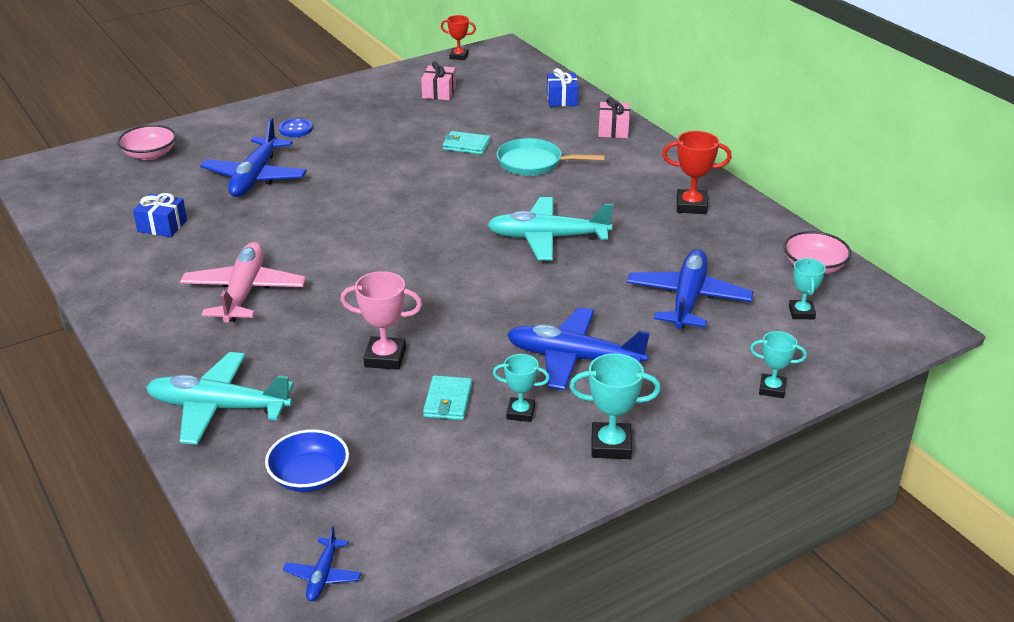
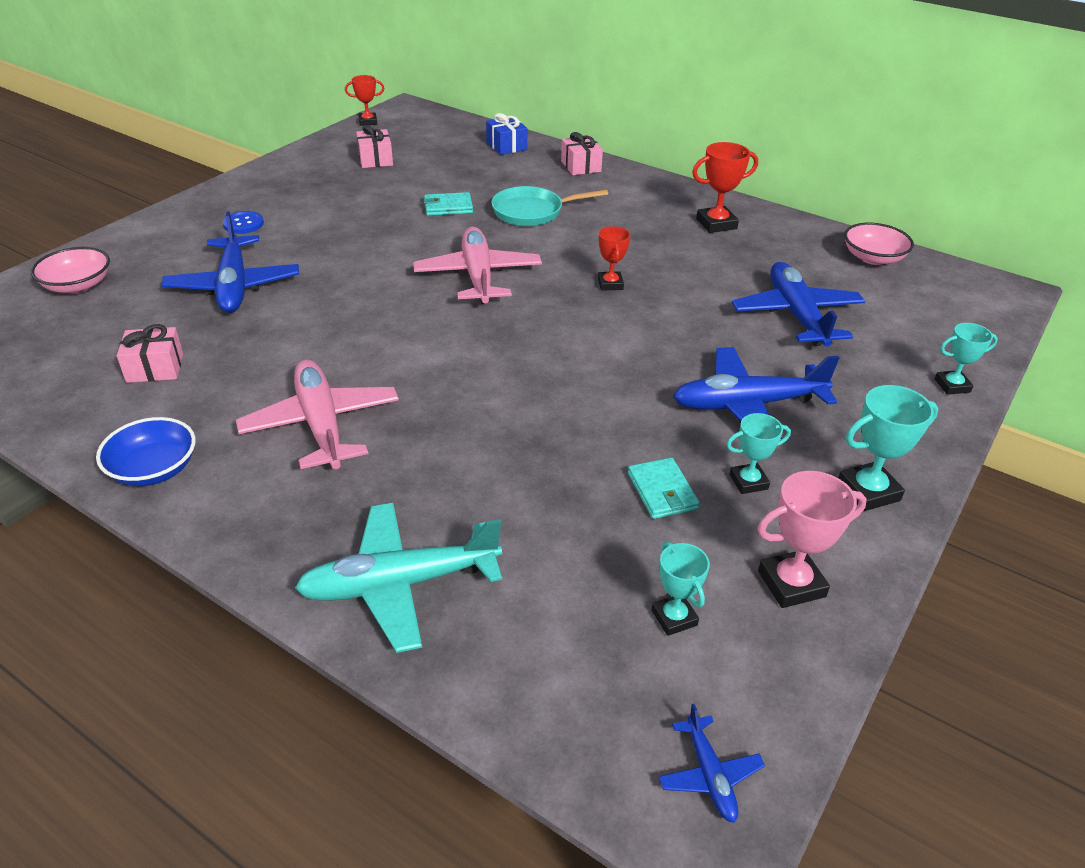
camera: 25 degrees left, 5 degrees up
(162, 226) = (155, 368): blue gift -> pink gift
(309, 476) = (584, 640): blue bowl -> blue bowl (154, 469)
(385, 357) = (551, 459): pink trophy -> pink trophy (791, 584)
(444, 208) = (478, 276): none -> pink plane
(547, 238) = (610, 284): turquoise plane -> red trophy
(801, 312) = (904, 304): turquoise trophy -> turquoise trophy (674, 618)

